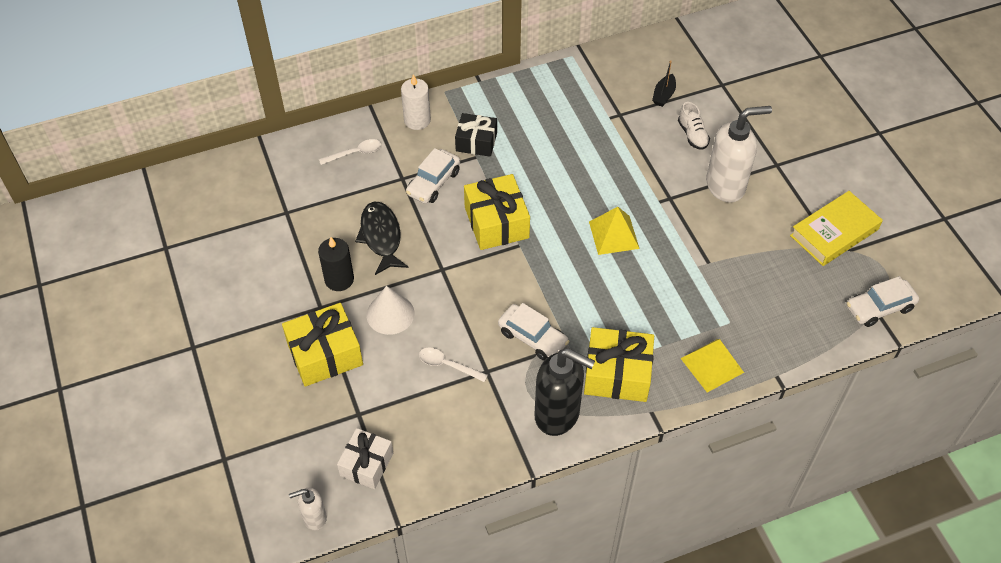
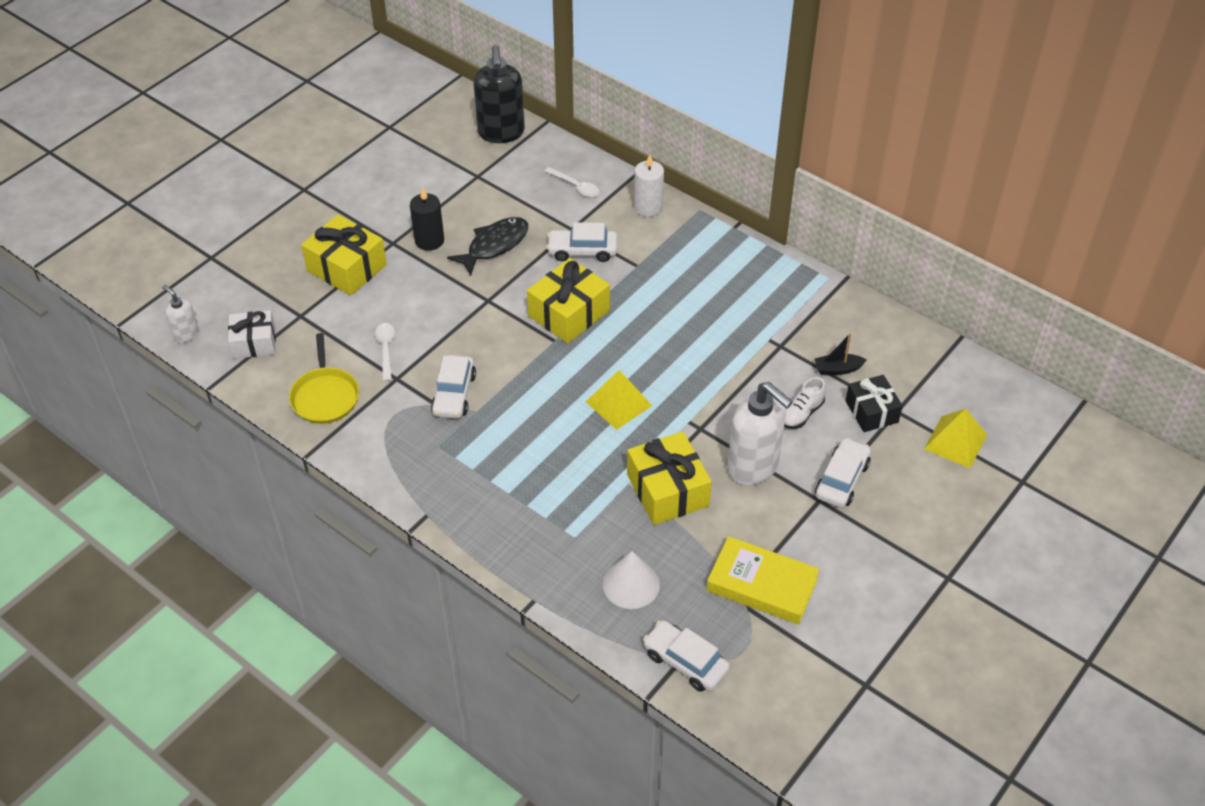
camera: 60 degrees right, 5 degrees down
(390, 314) = (415, 289): white cone -> white cone (631, 584)
(472, 433) = (325, 396): none -> yellow pan
(476, 142) = (655, 258): black gift -> black gift (871, 411)
(558, 414) = (380, 447): black soap dispenser -> black soap dispenser (501, 133)
(617, 374) = (453, 472): yellow gift -> yellow gift (667, 490)
(712, 365) = (511, 542): yellow pyramid -> yellow pyramid (955, 441)
(766, 144) = (842, 480): none -> white car

